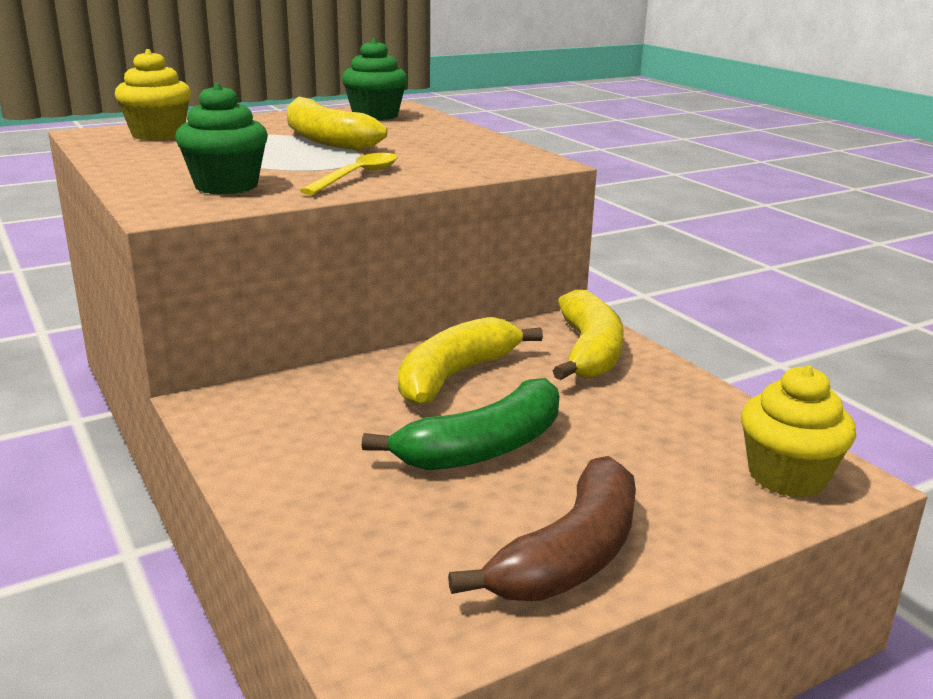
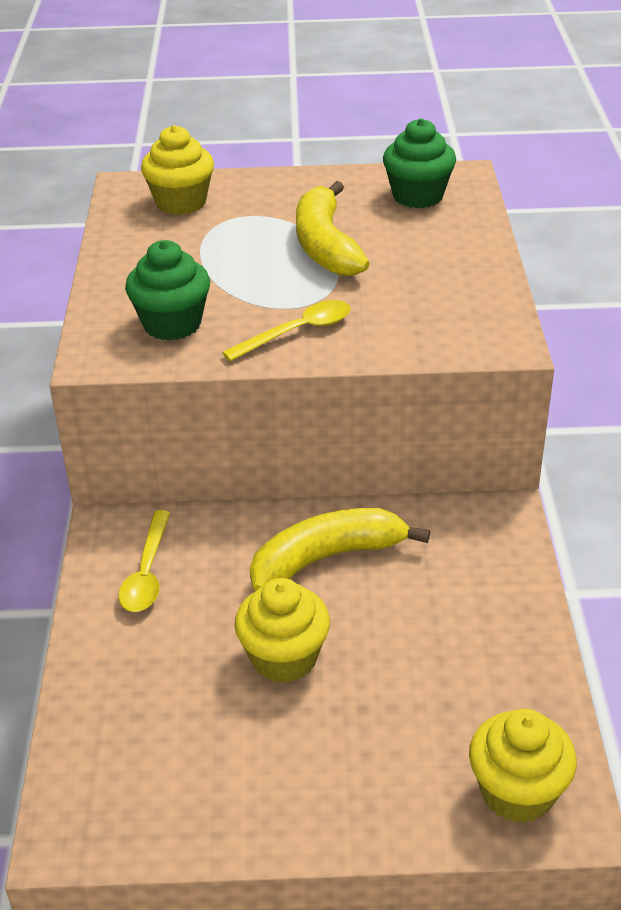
camera: 30 degrees right, 15 degrees up
(281, 424) = (147, 572): none -> yellow spoon
(484, 448) = (284, 658): green banana -> yellow cupcake
(571, 555) = (261, 800): brown banana -> none
(589, 352) = (476, 565): yellow banana -> none

